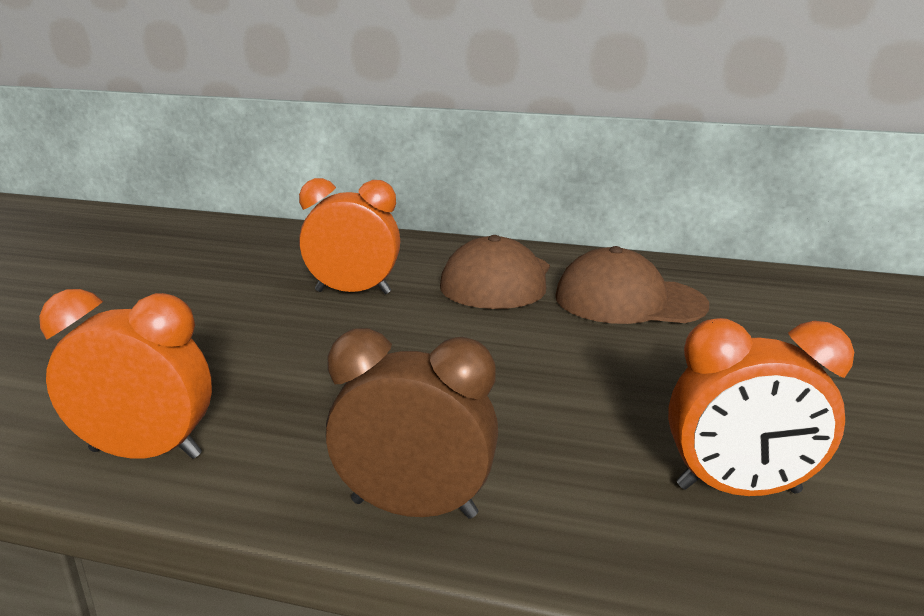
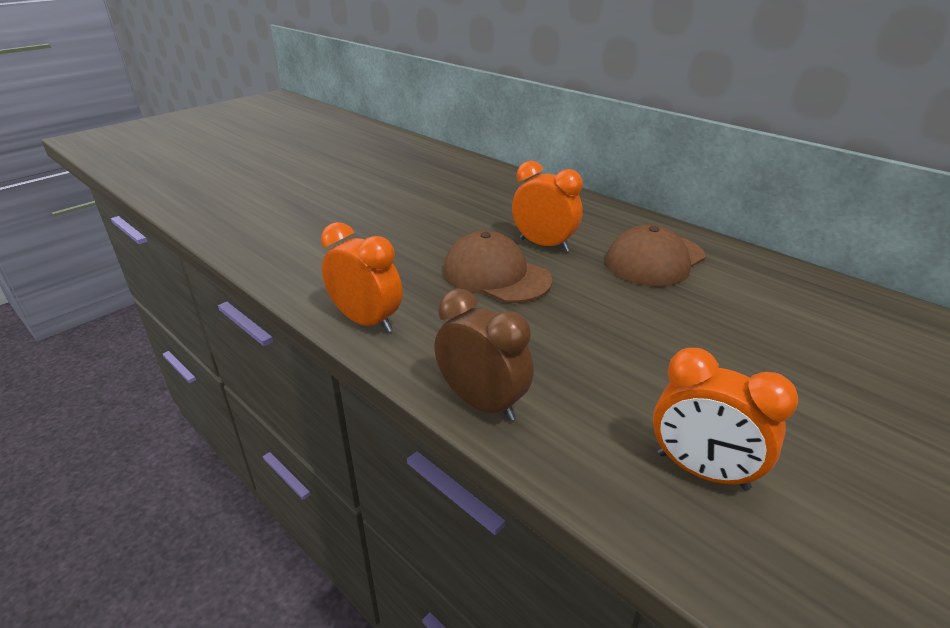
camera: 30 degrees right, 10 degrees up
(629, 301) = (749, 304): brown cap -> brown cap (496, 275)

